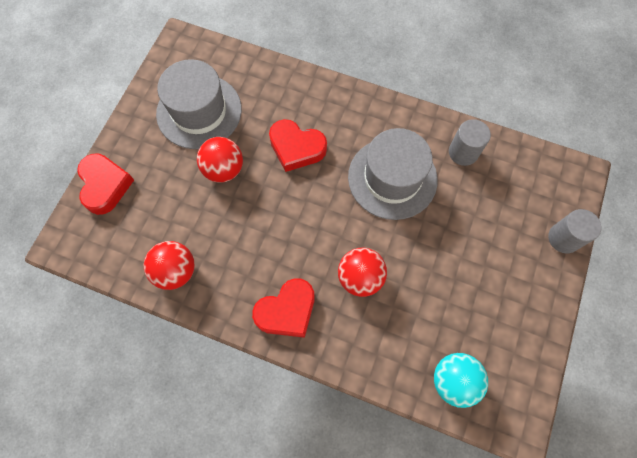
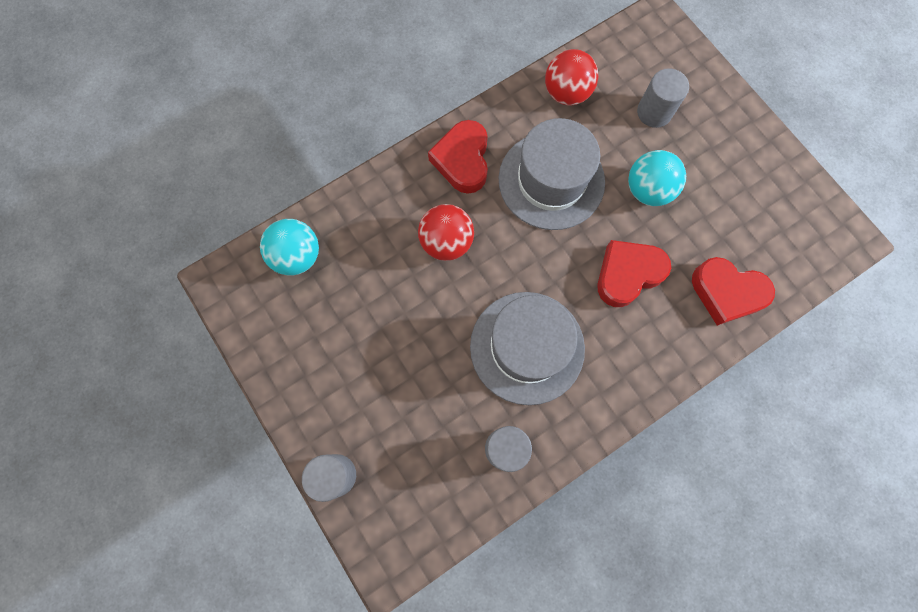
camera: 125 degrees right, 5 degrees up
(105, 185) = (698, 79): red heart -> red heart (727, 292)
(154, 199) = (654, 112): none -> grey cylinder
(199, 111) = (736, 205): grey hat -> grey hat (551, 180)
(224, 169) = (648, 190): red ball -> turquoise ball

